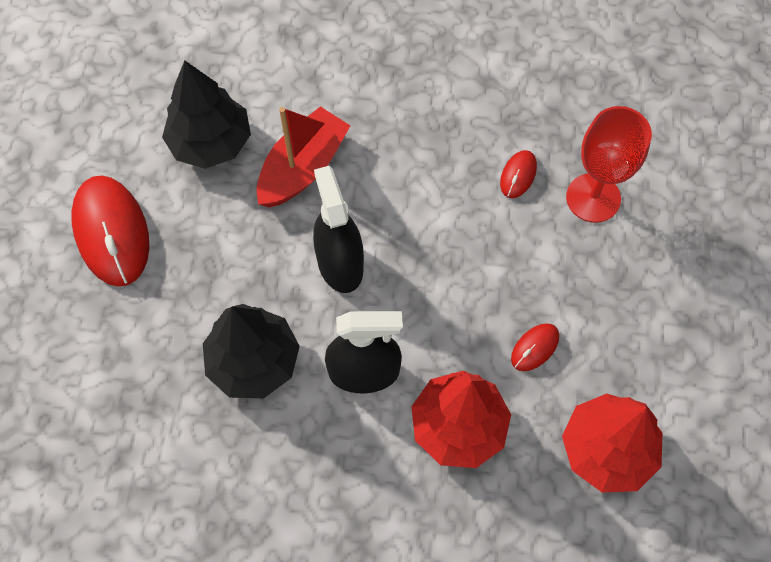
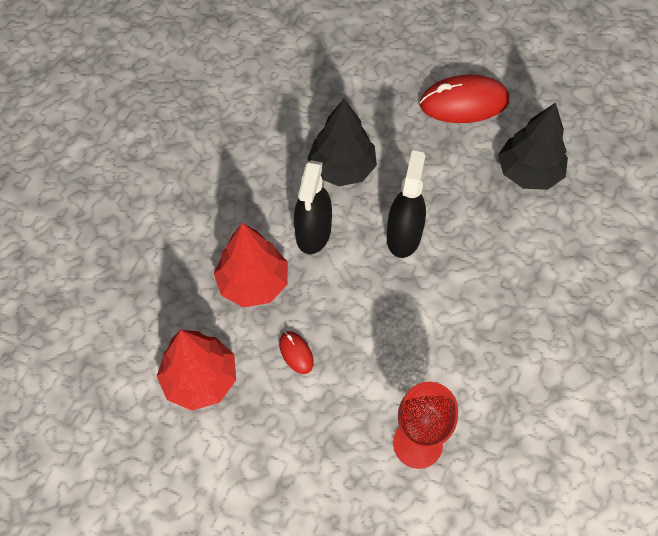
camera: 105 degrees right, 5 degrees down
(303, 168) = (493, 229): red boat -> none
(340, 264) = (403, 236): black spray bottle -> black spray bottle turned 75 degrees counterclockwise
(518, 175) = (453, 387): red mouse -> none

